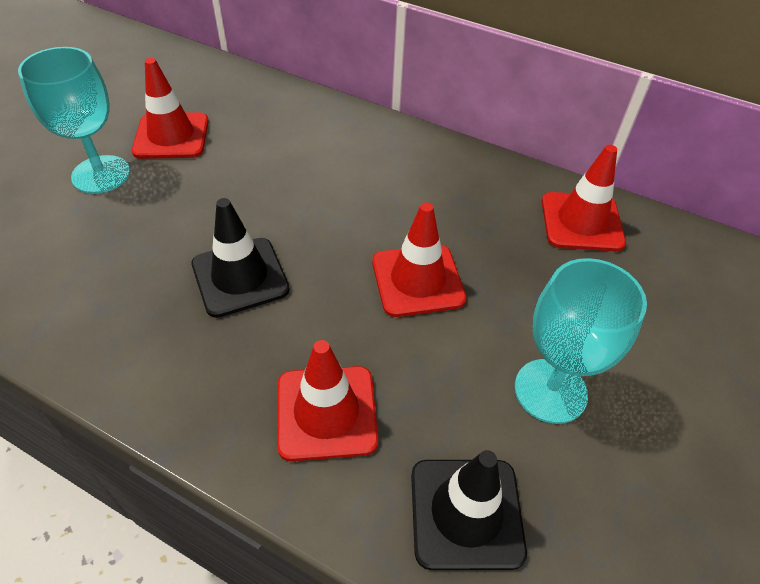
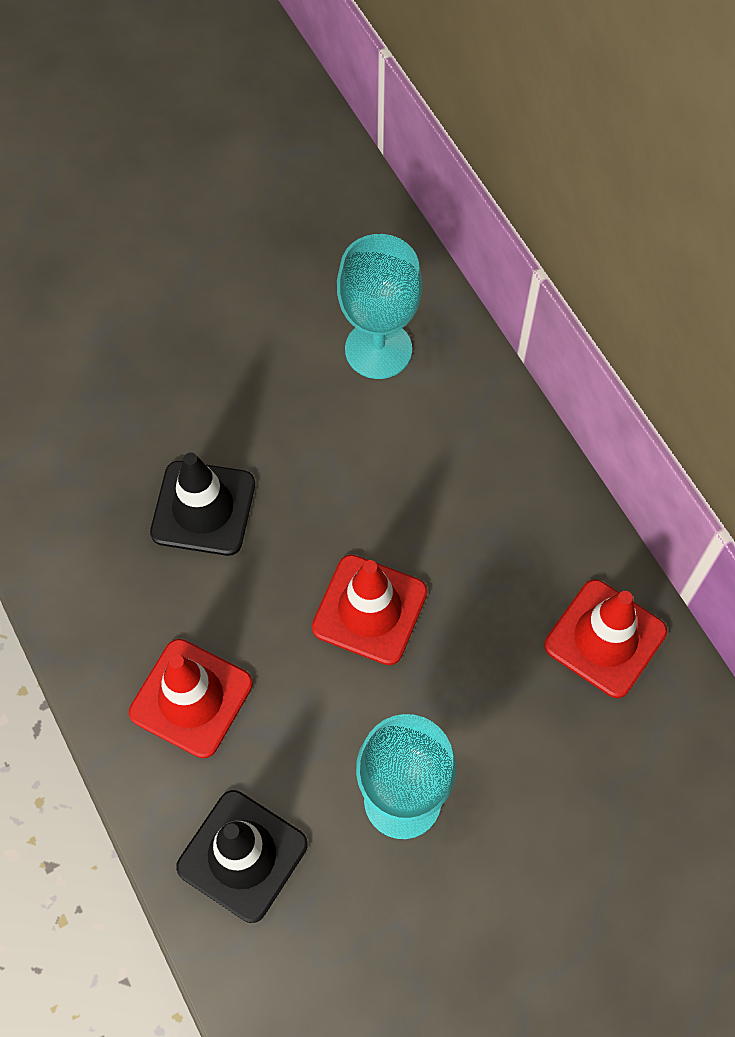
camera: 35 degrees right, 15 degrees up
(101, 174) = (142, 297): turquoise goblet -> turquoise goblet (378, 349)
(171, 136) = (241, 274): red traffic cone -> none

